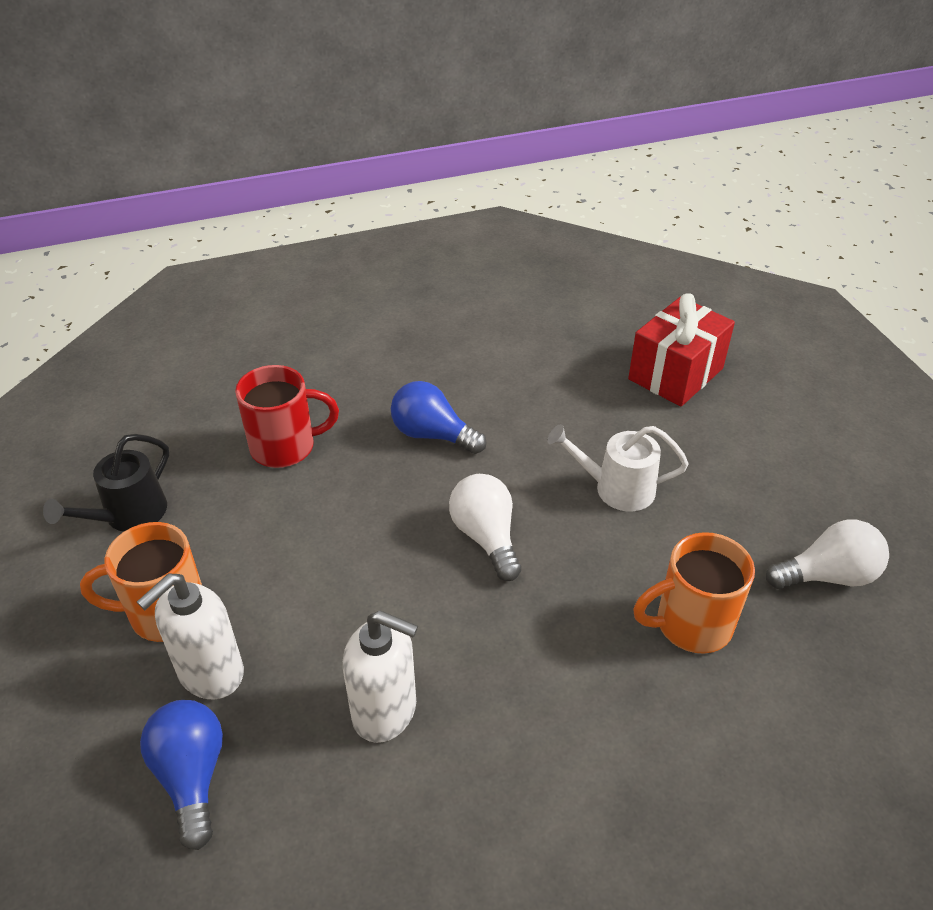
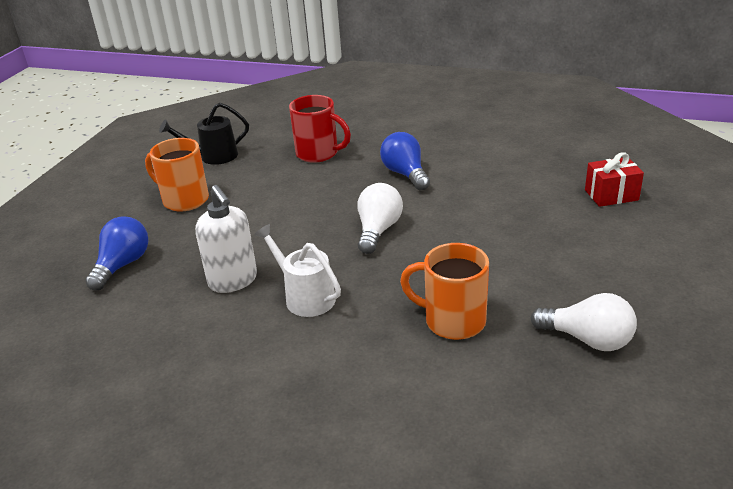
camera: 40 degrees right, 10 degrees down
(210, 673) = (175, 230): white soap dispenser -> none
(616, 488) = (489, 238): white watering can -> white watering can (305, 297)
(675, 374) = (611, 195): red gift -> red gift, size x0.65

